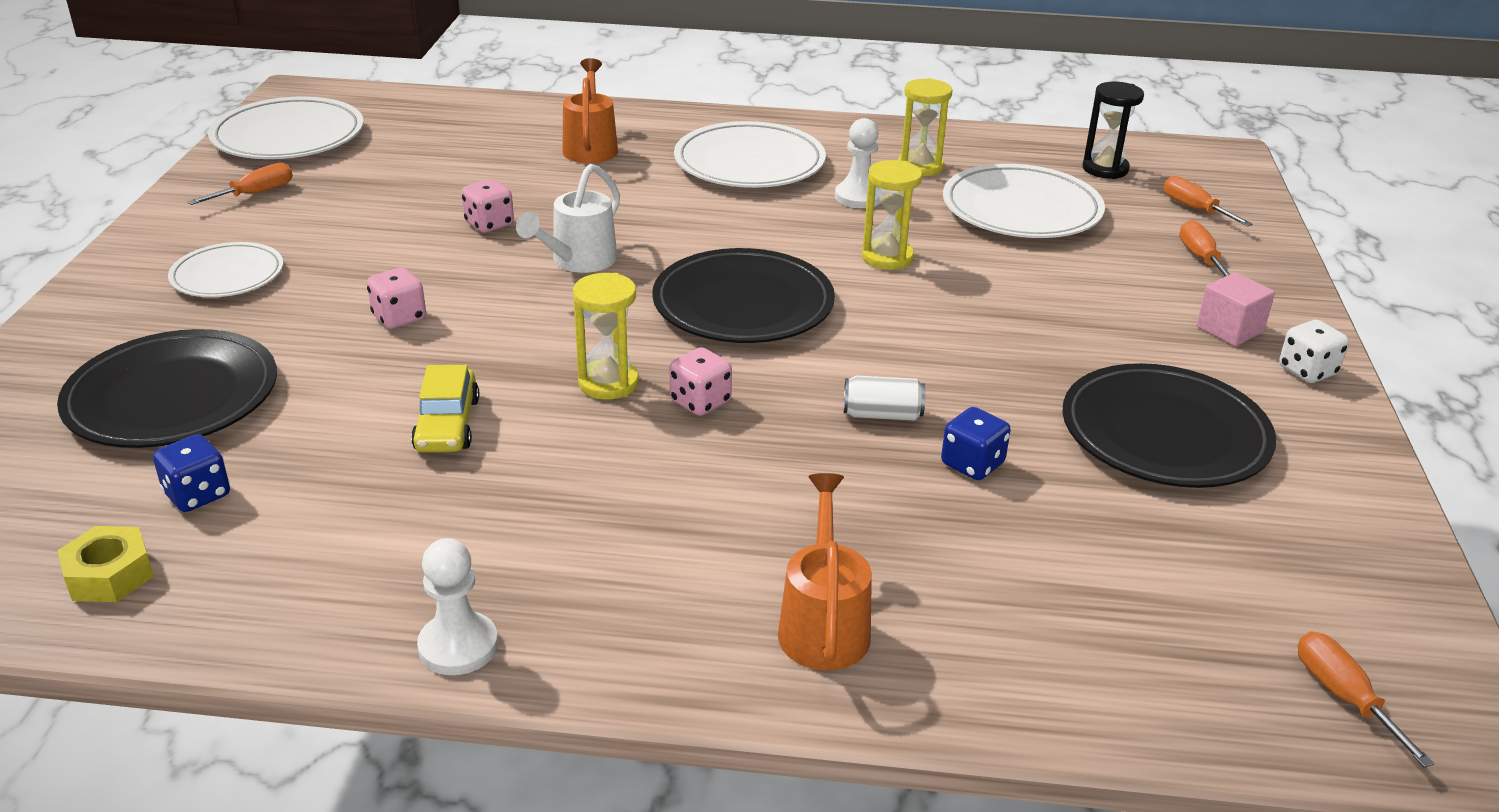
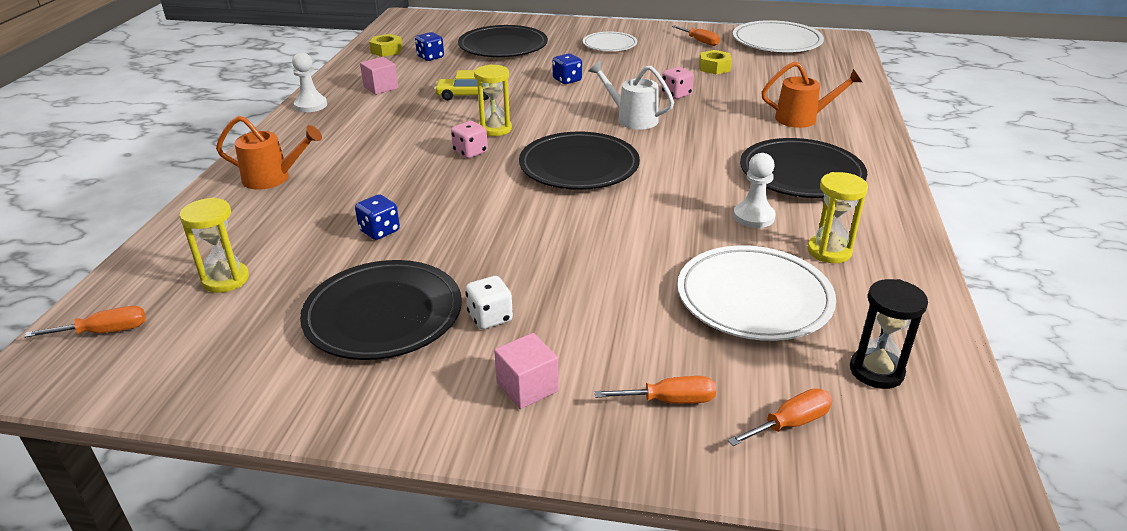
camera: 95 degrees right, 0 degrees up
(372, 548) = (381, 87): none -> pink cube
(385, 189) = (714, 68): none -> yellow nut
(399, 318) = (567, 80): pink dice -> blue dice
(749, 163) = (801, 174): white plate -> black plate
(882, 414) = (442, 205): white can -> none
(887, 257) = (649, 222): yellow hourglass -> yellow hourglass (226, 279)
(1307, 371) = (448, 421): white dice -> white dice (490, 317)

